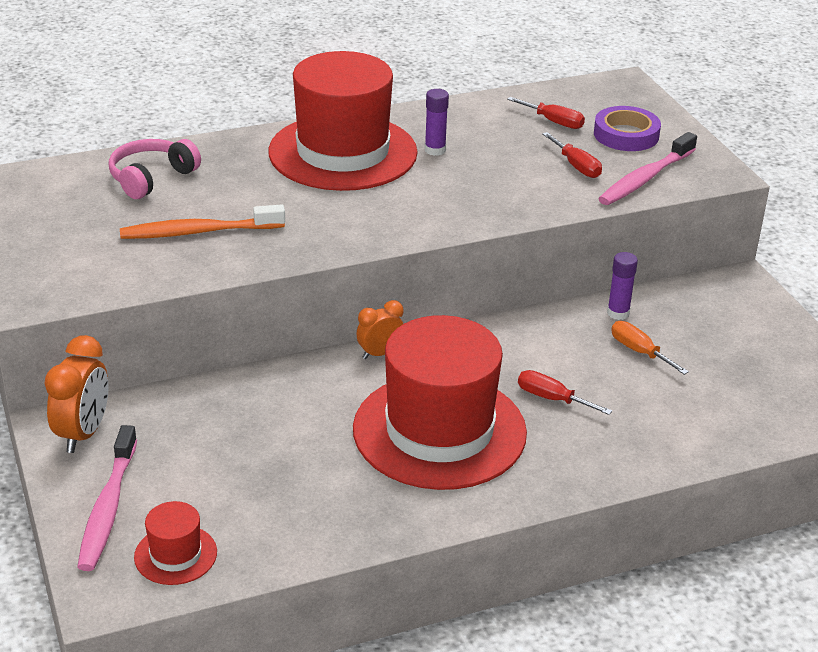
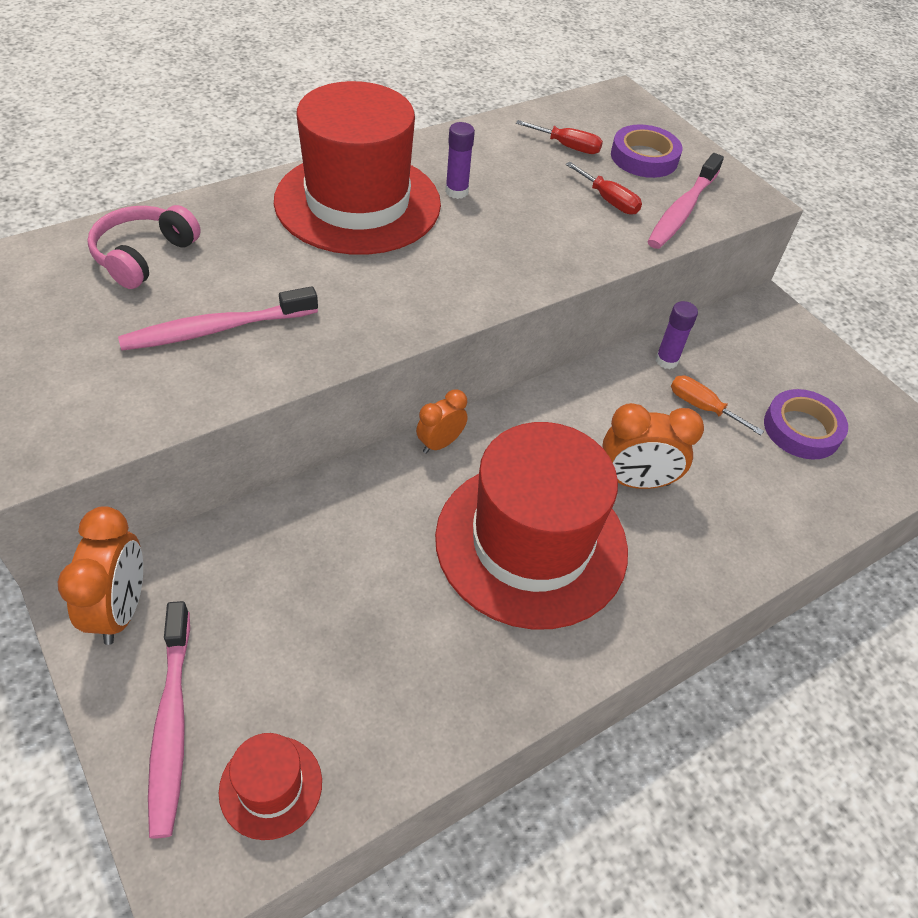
camera: 15 degrees left, 15 degrees up
(199, 232) = (217, 329): orange toothbrush -> pink toothbrush
(552, 399) = (635, 481): red screwdriver -> orange clock
(733, 378) = (802, 429): none -> purple tape

